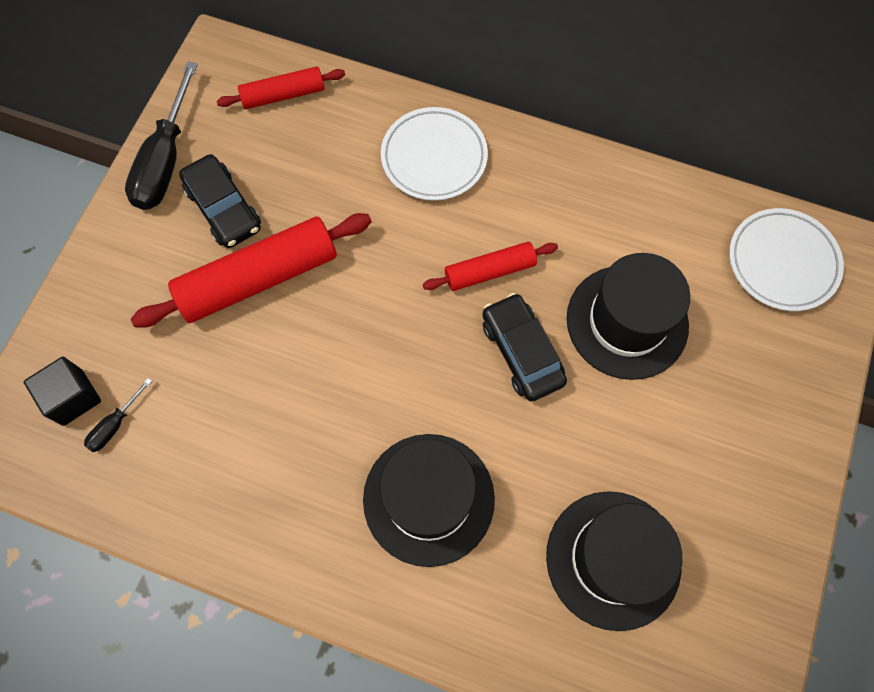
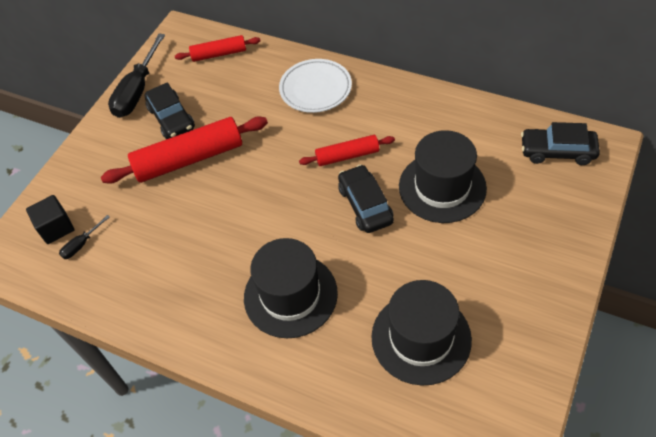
camera: 10 degrees right, 15 degrees down
(782, 262) = (557, 151): white plate -> black car

